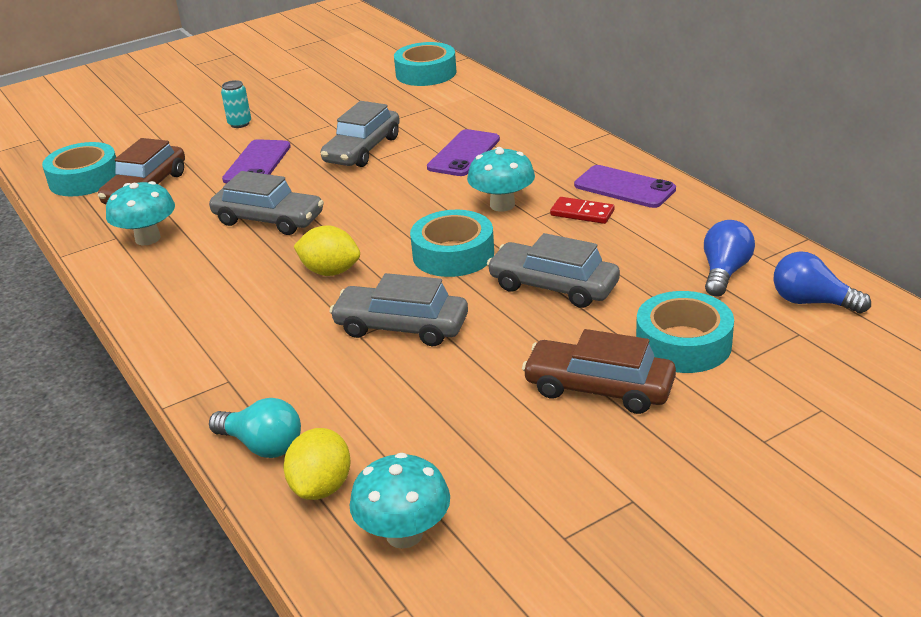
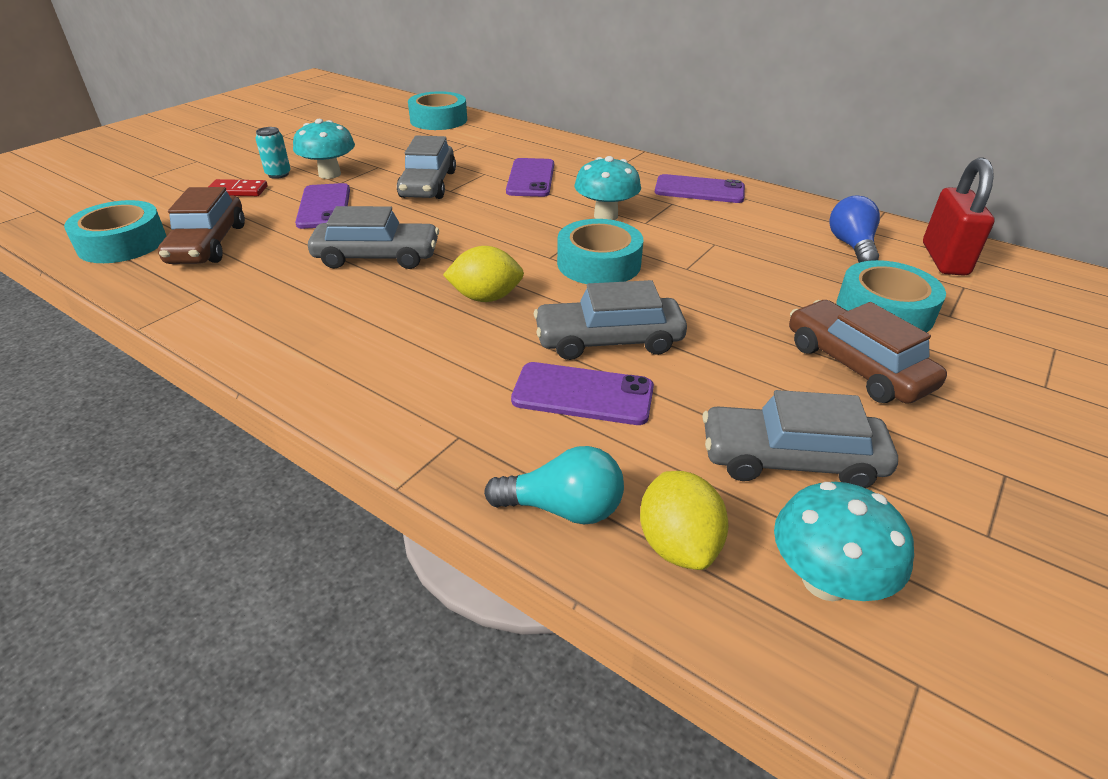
camera: 25 degrees left, 5 degrees up
(148, 238) = (244, 294): turquoise mushroom -> turquoise mushroom (329, 174)
(343, 367) = (583, 394): none -> purple phone
(553, 286) = (720, 279): grey car -> grey car (790, 459)
(582, 213) = (684, 214): red domino -> red domino (237, 191)
(599, 388) = (856, 366): brown car -> brown car turned 60 degrees clockwise
(812, 302) = (944, 259): blue light bulb -> red padlock

